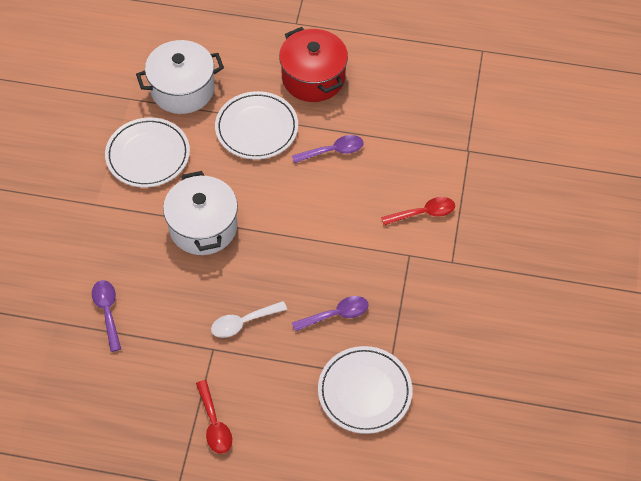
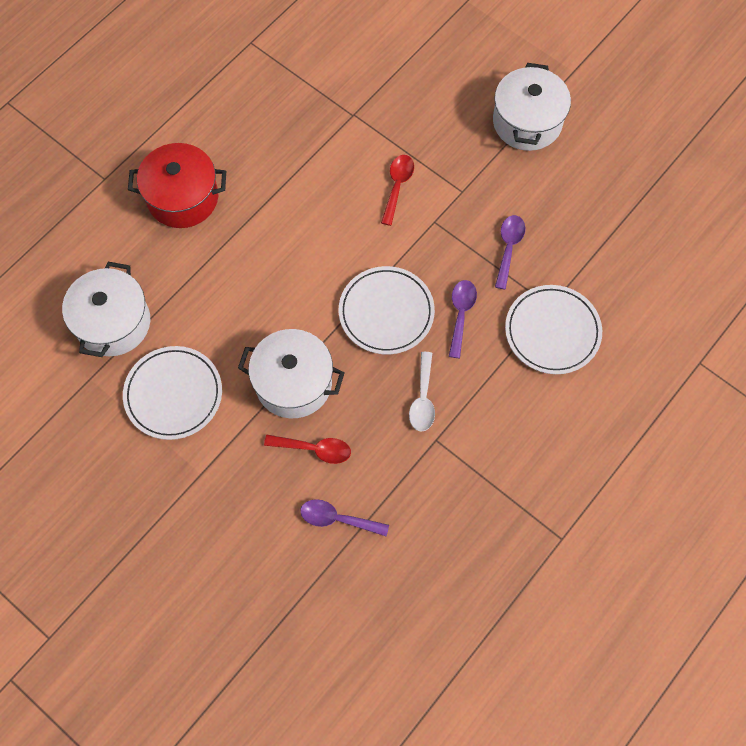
camera: 60 degrees left, 10 degrees up
(214, 424) = (516, 476): red spoon -> red spoon (314, 449)
(256, 128) = (208, 278): white plate -> white plate (386, 312)
(333, 151) = (280, 224): purple spoon -> purple spoon (508, 248)
(556, 279) = (527, 122): none -> white pot

